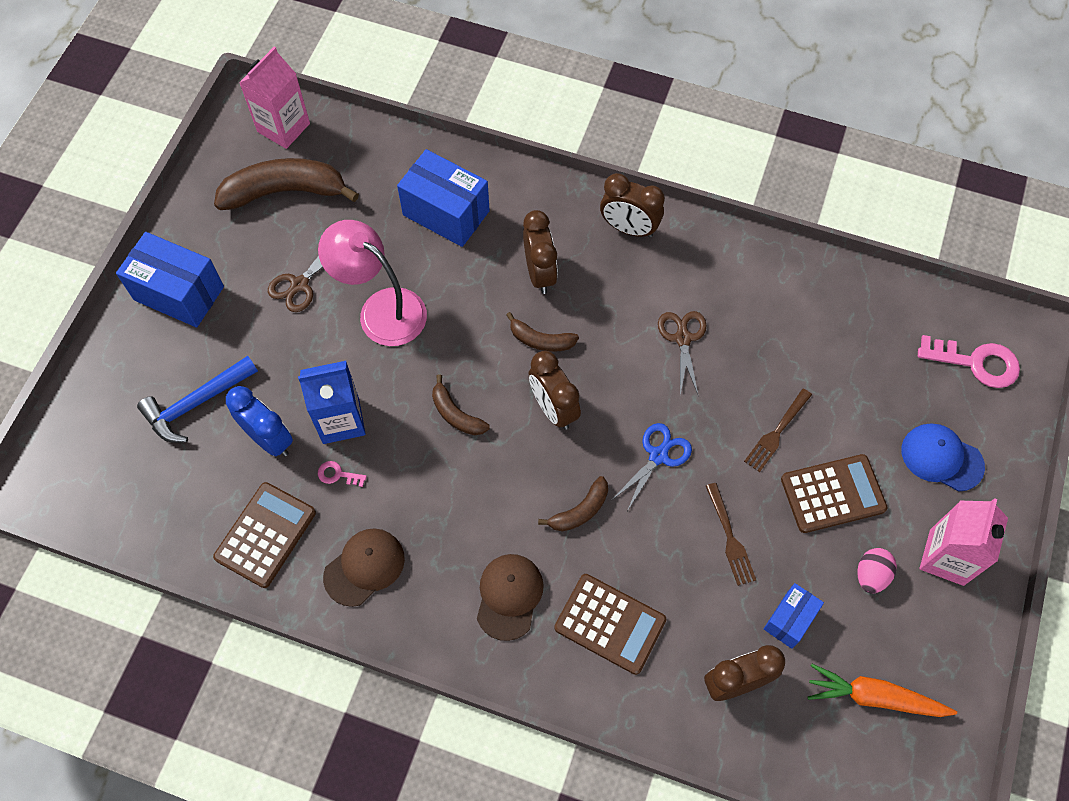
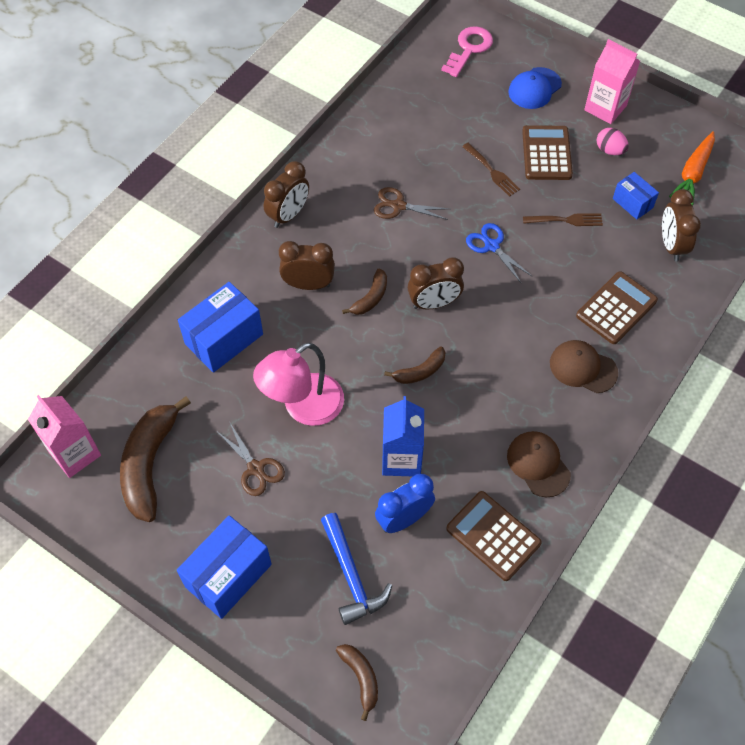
camera: 75 degrees left, 5 degrees down
(338, 474) = (451, 470): pink key -> none
(580, 511) = (524, 306): brown banana -> brown banana (361, 678)

